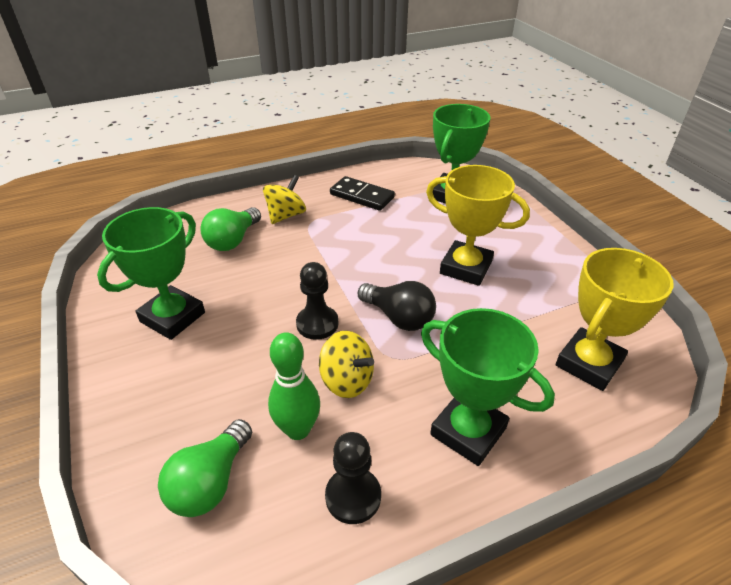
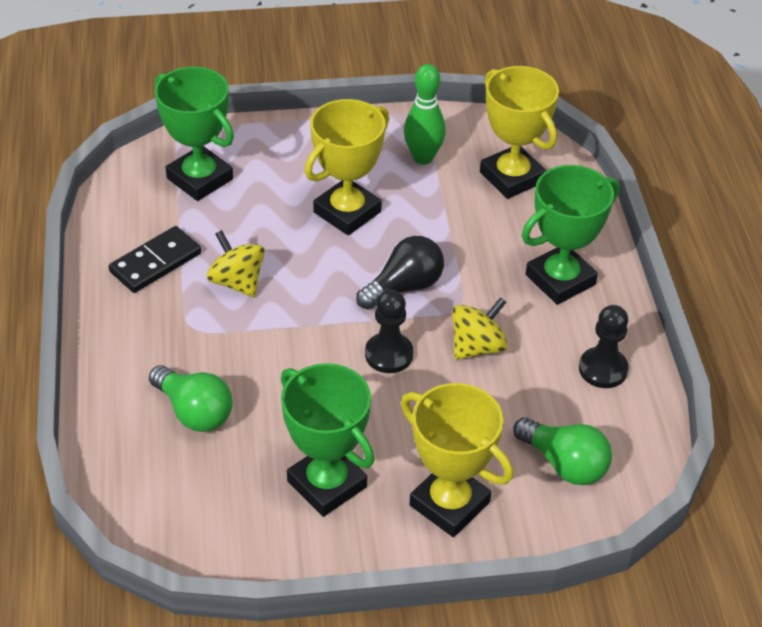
camera: 75 degrees left, 5 degrees up
(155, 397) = (449, 504): none -> yellow trophy
(286, 215) = (162, 348): yellow spinning top -> yellow spinning top (237, 282)
(298, 429) = (525, 394): green bowling pin -> green bowling pin (423, 157)

